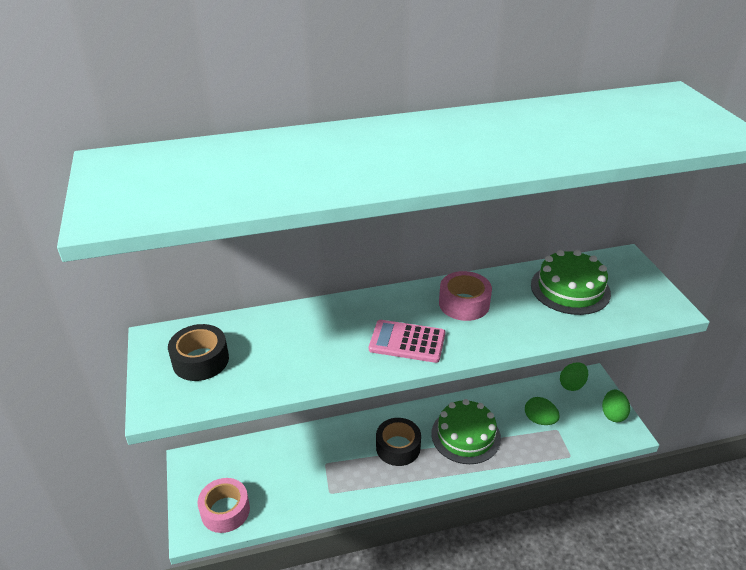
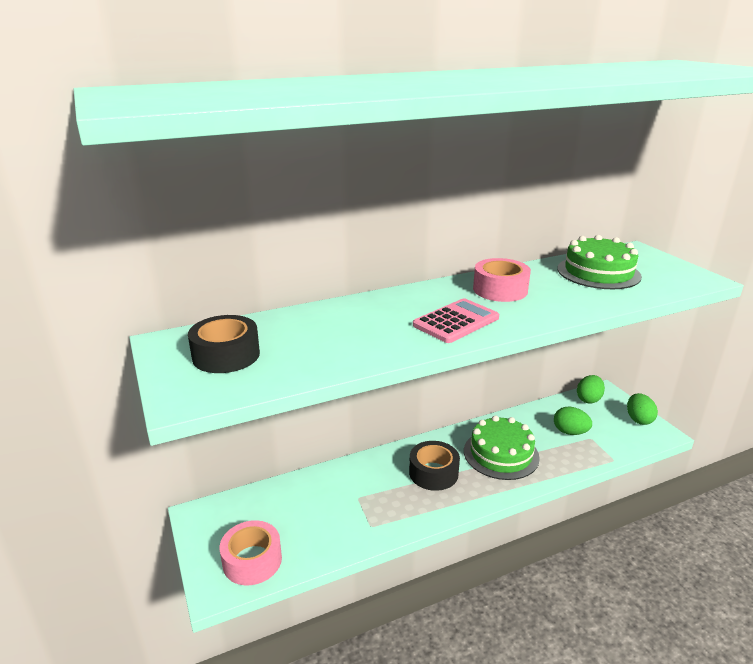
camera: 10 degrees left, 10 degrees down
(407, 342) = (456, 321): pink calculator -> pink calculator turned 135 degrees clockwise

